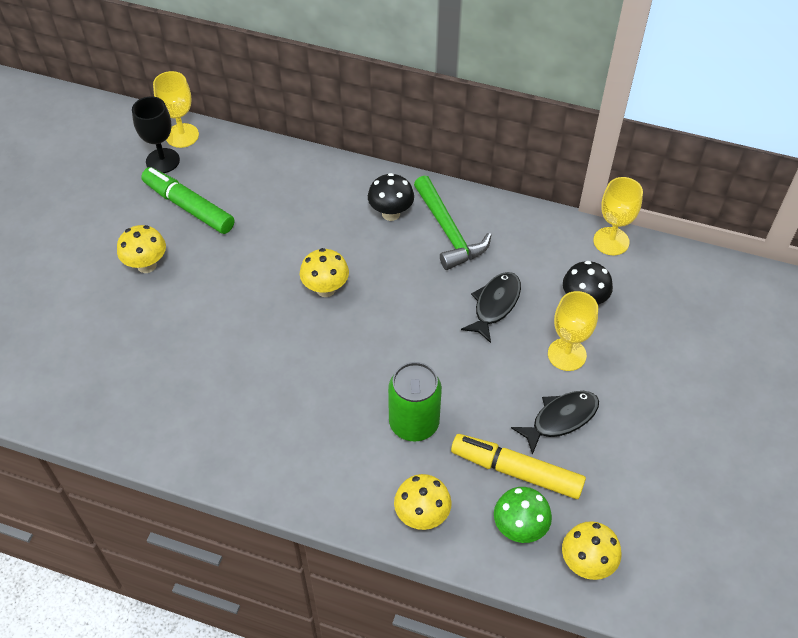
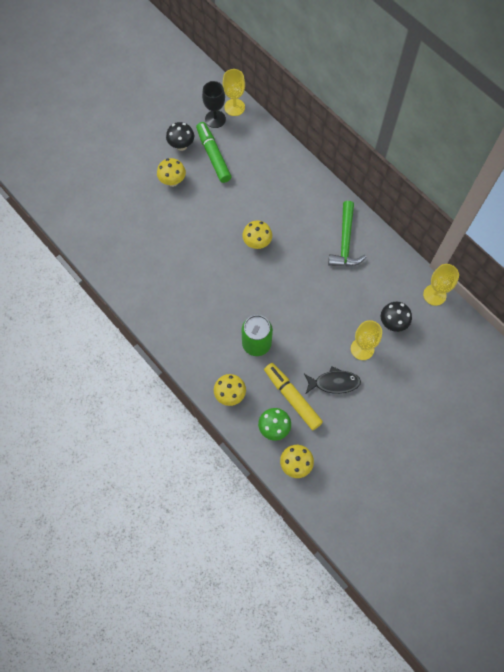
camera: 30 degrees right, 15 degrees up
(391, 213) = (320, 214): black mushroom -> black mushroom (181, 146)
(495, 305) = (342, 299): black fish -> none

